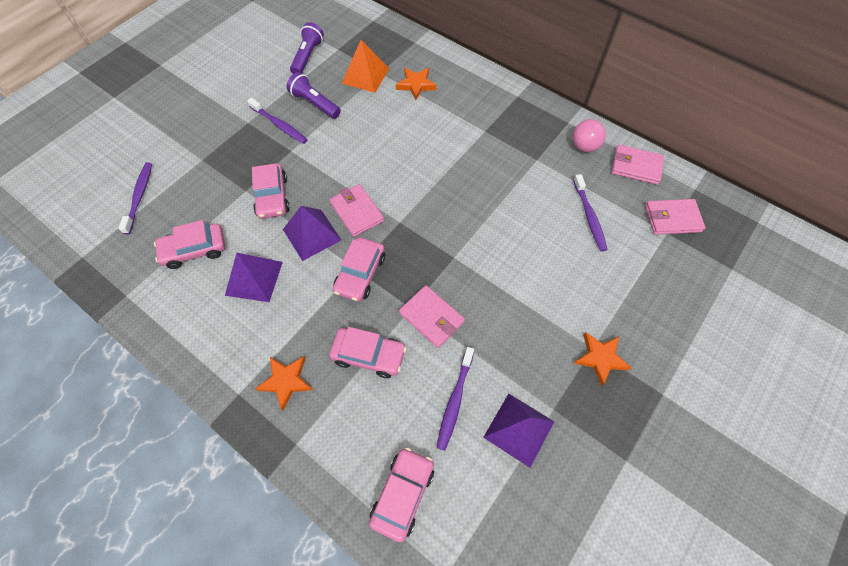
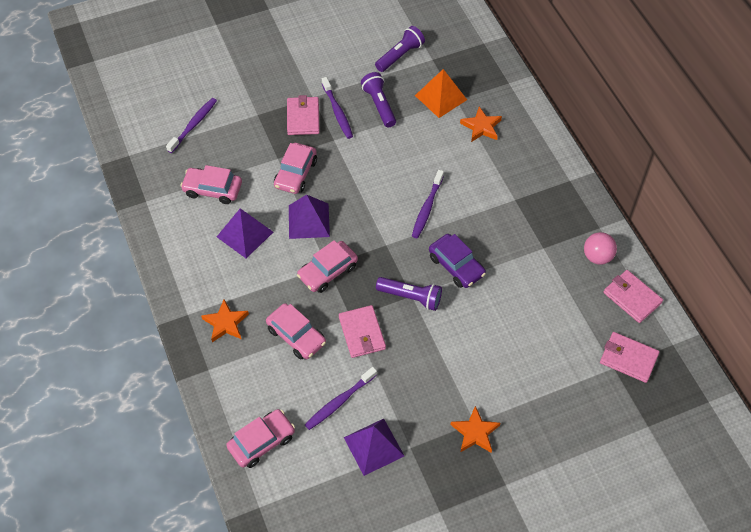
camera: 30 degrees right, 5 degrees down
(357, 212) = (356, 219): pink wallet -> pink wallet (303, 118)
(454, 259) = (411, 297): none -> purple flashlight
(475, 210) = (456, 266): none -> purple car
(589, 216) = (553, 320): purple toothbrush -> purple toothbrush (427, 208)

